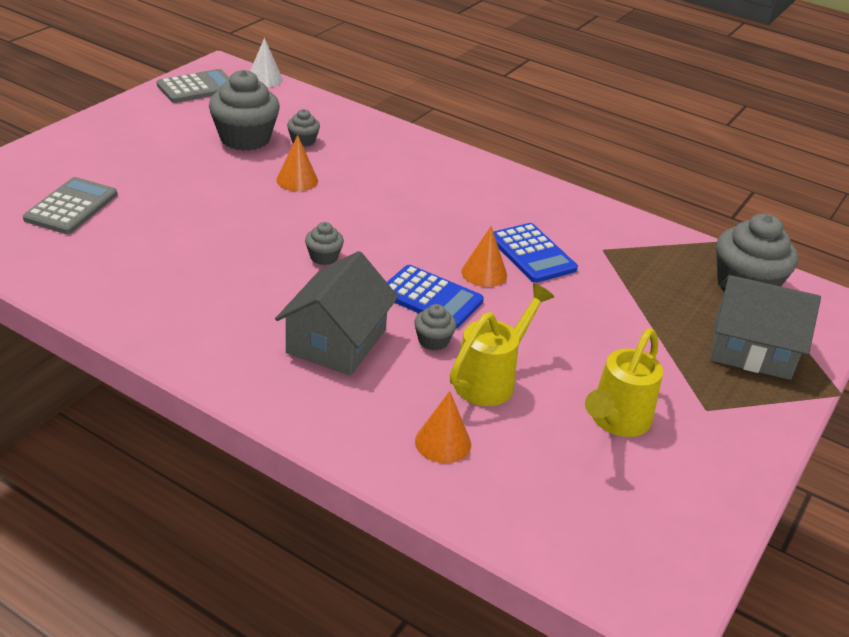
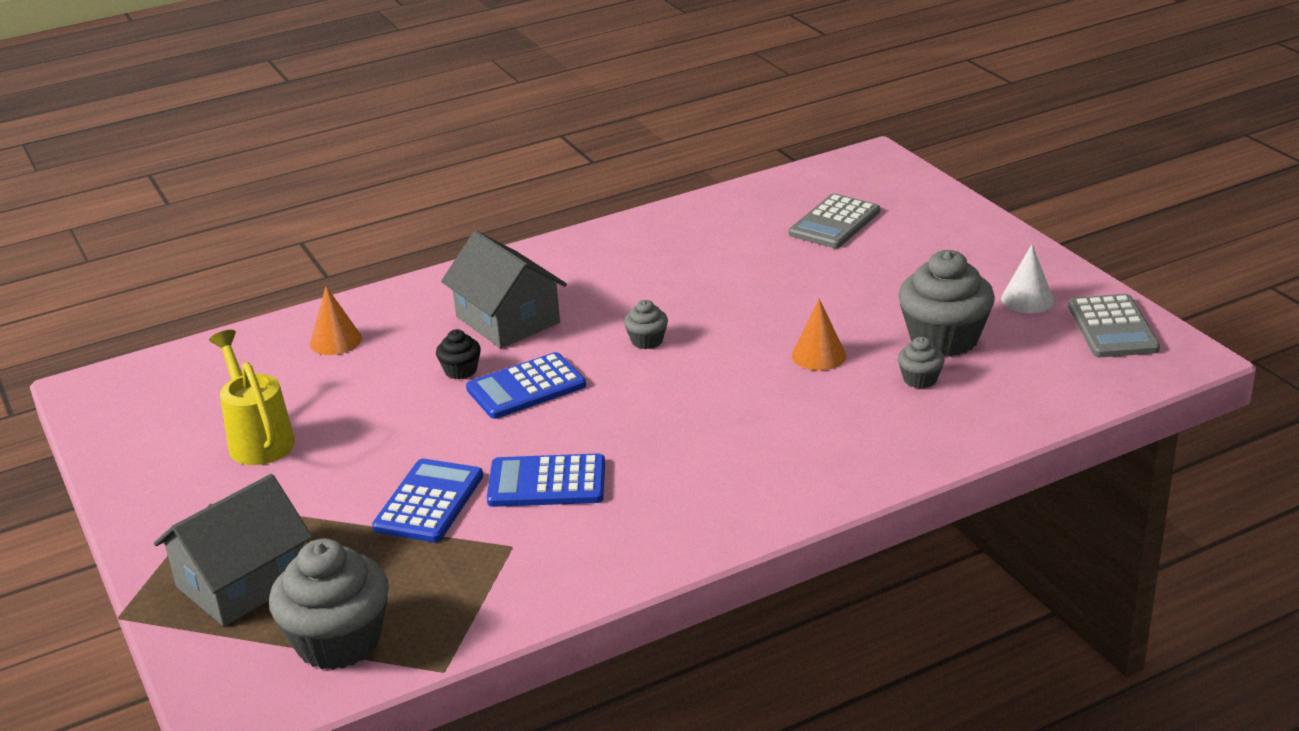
camera: 125 degrees right, 5 degrees down
(71, 207) = (834, 223): grey calculator -> grey calculator turned 75 degrees clockwise
(264, 79) = (1130, 384): white cone -> white cone (1027, 299)
(433, 341) = (460, 370): grey cupcake -> black cupcake
(484, 273) = (539, 434): orange cone -> none
(491, 379) = (379, 387): yellow watering can -> none
(598, 297) = (429, 502): none -> blue calculator

